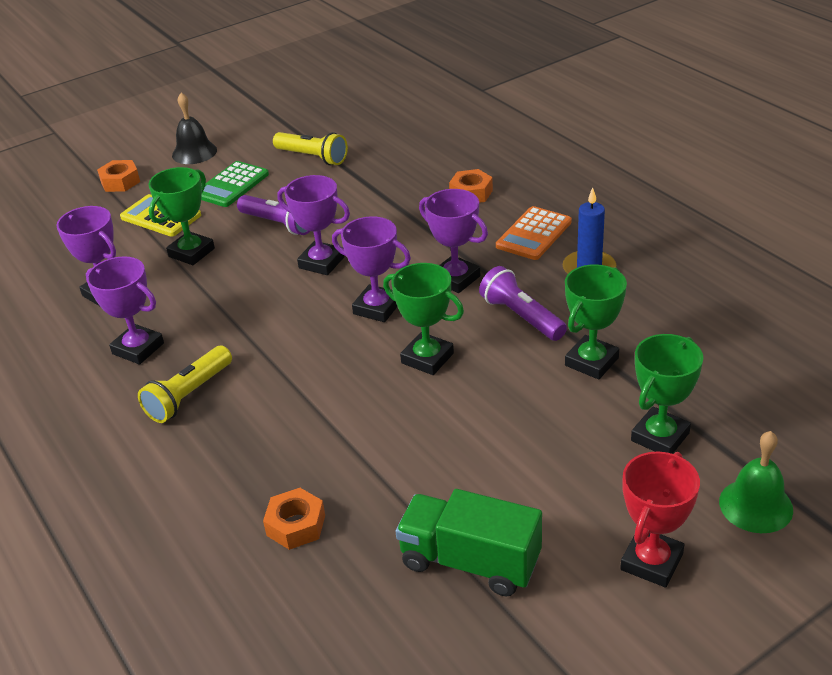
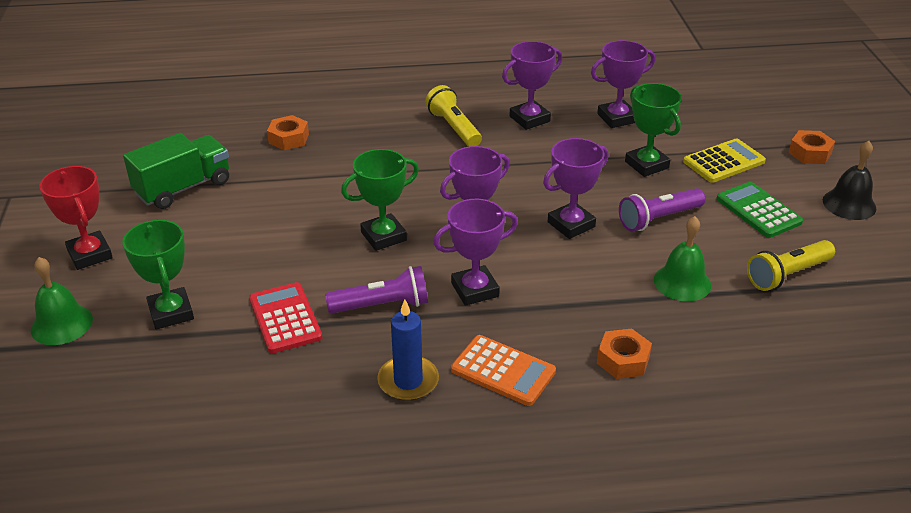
camera: 115 degrees right, 0 degrees up
(359, 193) = (682, 282): none -> green bell
(533, 234) = (503, 371): orange calculator -> orange calculator turned 150 degrees clockwise
(591, 362) = (285, 318): green trophy -> red calculator

